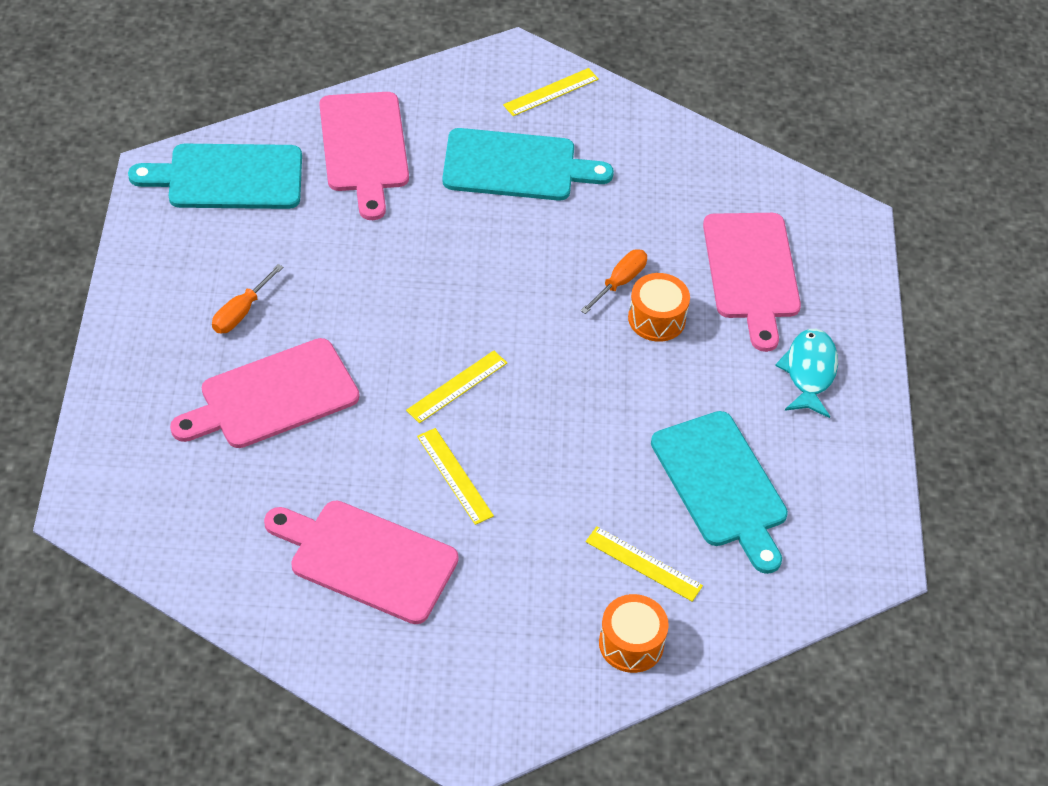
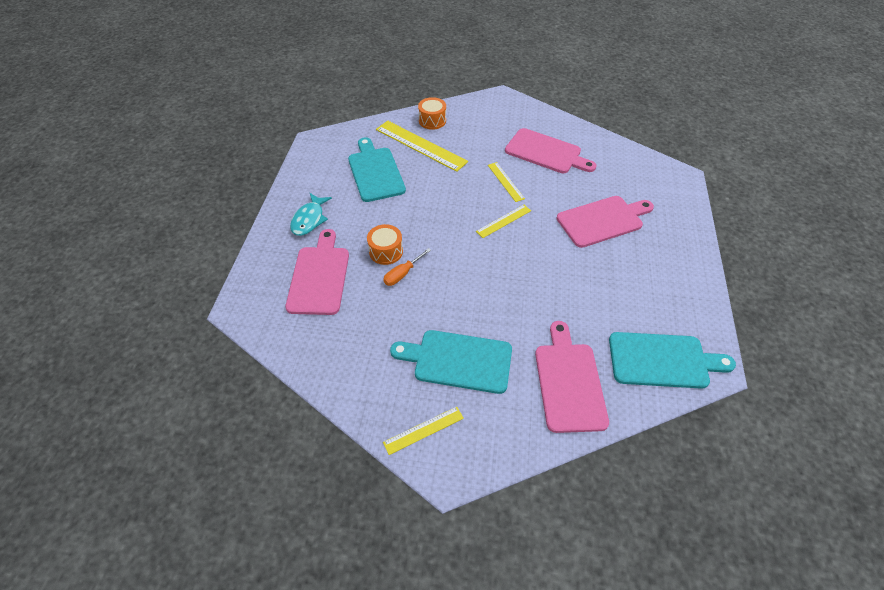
camera: 170 degrees left, 0 degrees up
(241, 312) = (630, 266): orange screwdriver -> none
(643, 564) = (420, 145): yellow ruler -> yellow ruler, size x1.87

